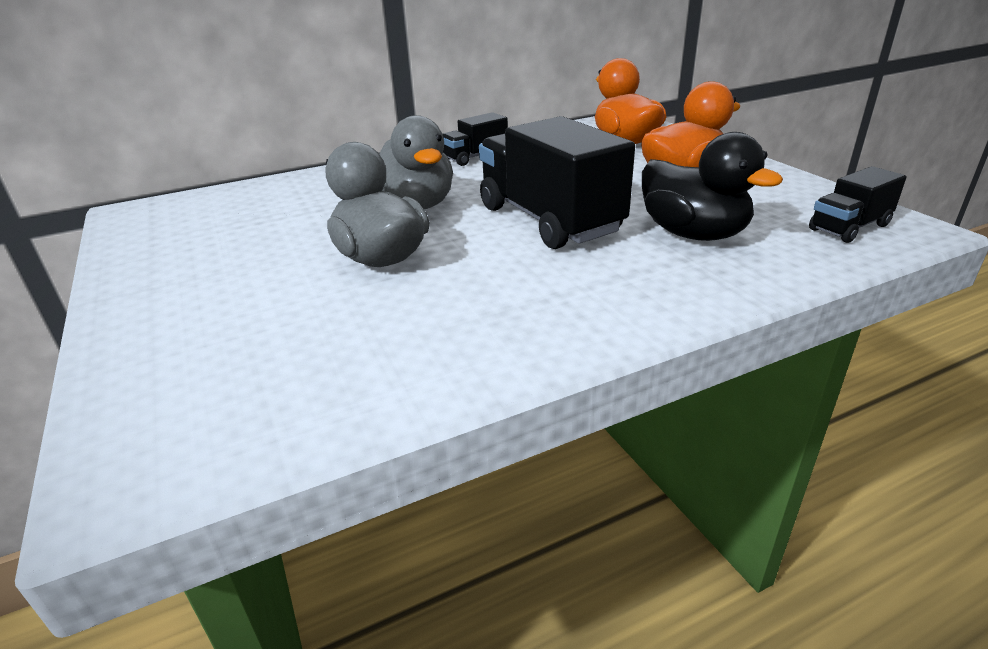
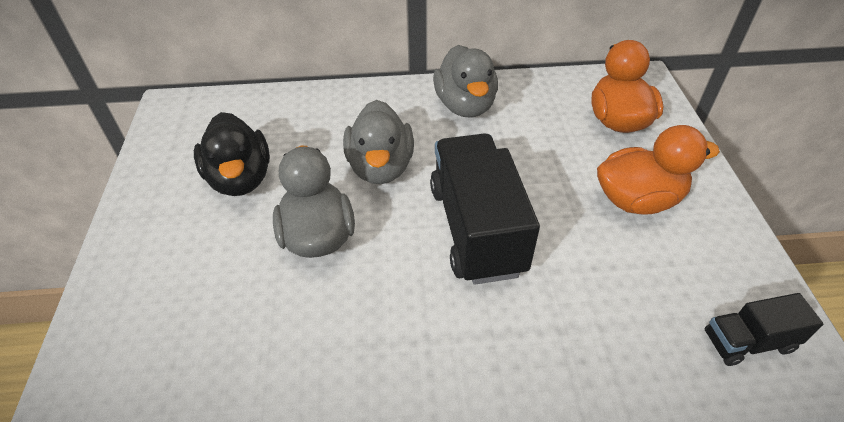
camera: 20 degrees right, 15 degrees up
(475, 157) = (465, 105): black truck -> grey duck
(693, 234) = (591, 296): black duck -> black duck (240, 179)

